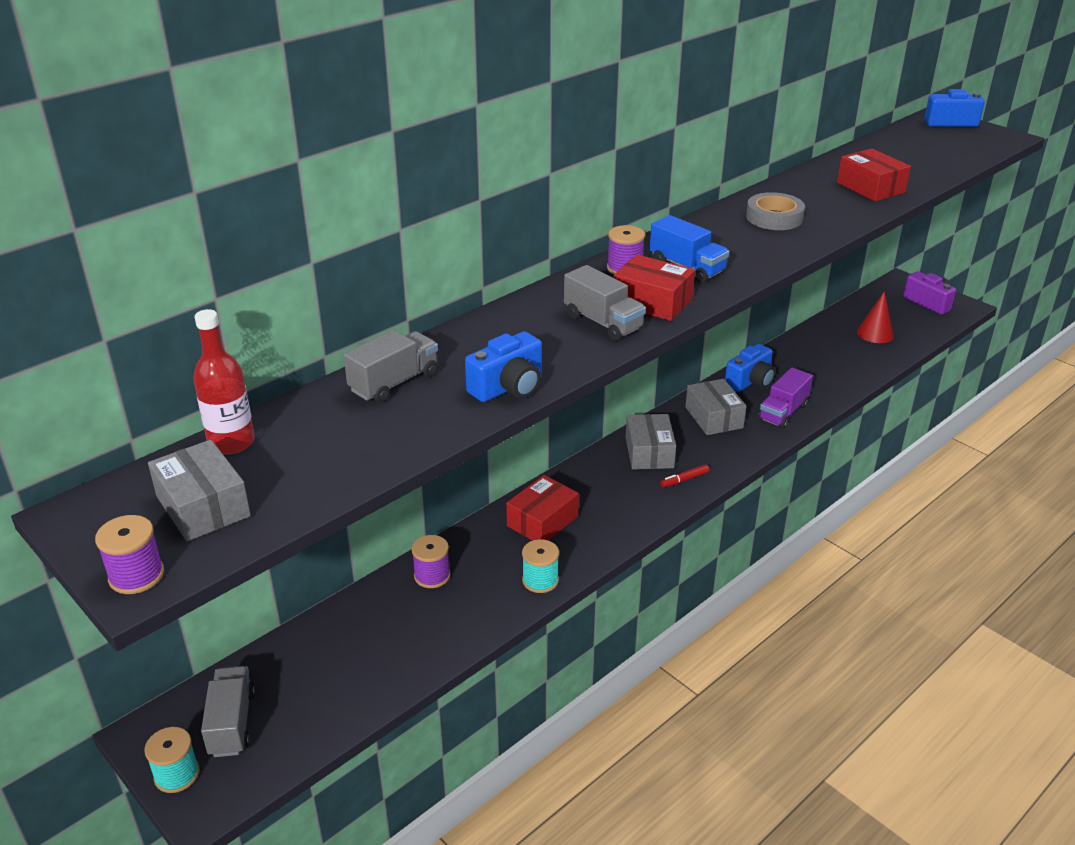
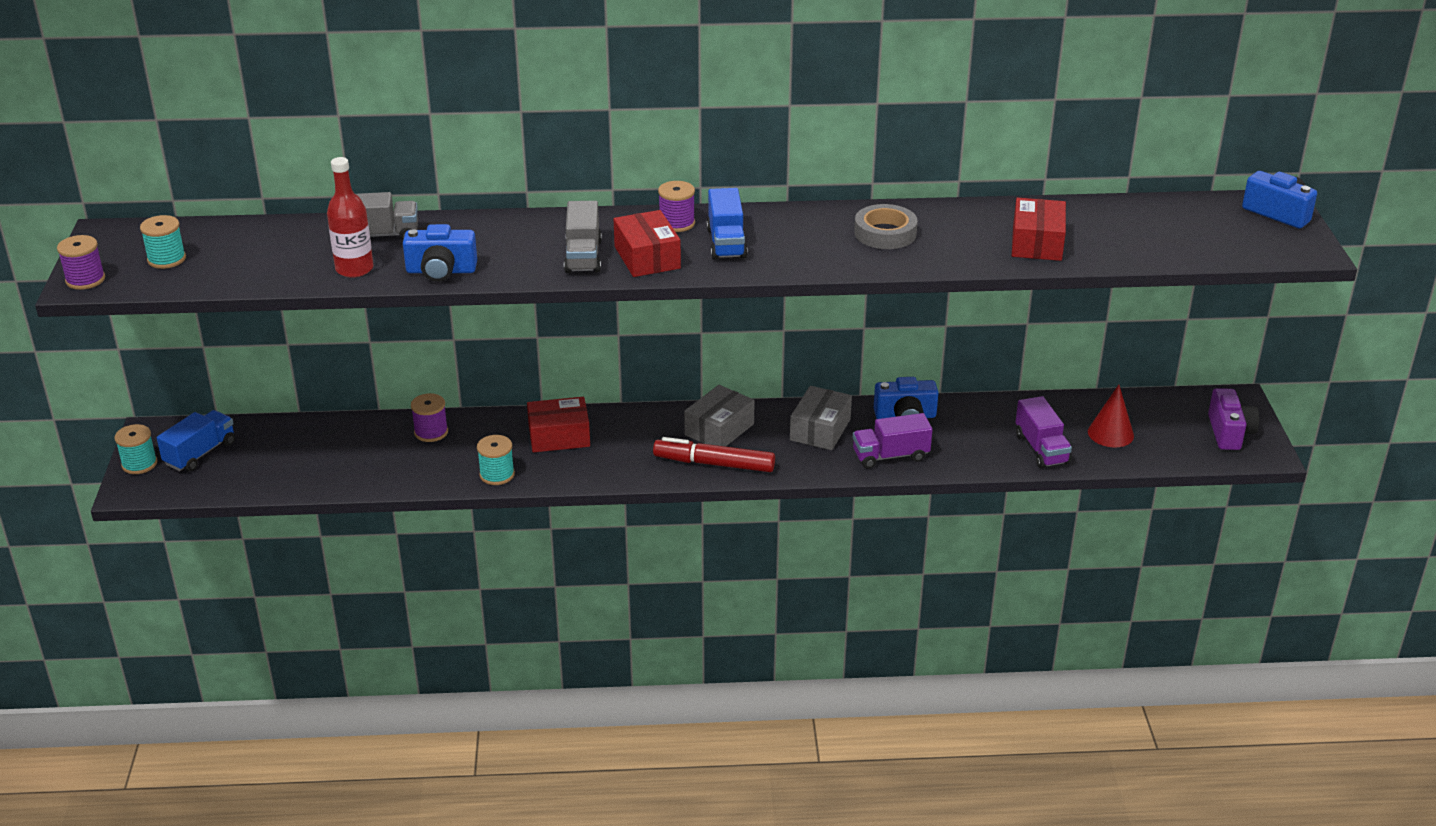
camera: 40 degrees right, 0 degrees up
(203, 506) = (166, 259): grey box -> turquoise spool
(231, 442) = (234, 229): red bottle -> red bottle (354, 269)
(232, 723) = (200, 453): grey truck -> blue truck
(684, 480) = (714, 463): red marker -> red marker, size x2.11
(856, 362) = (1041, 449): none -> purple truck

